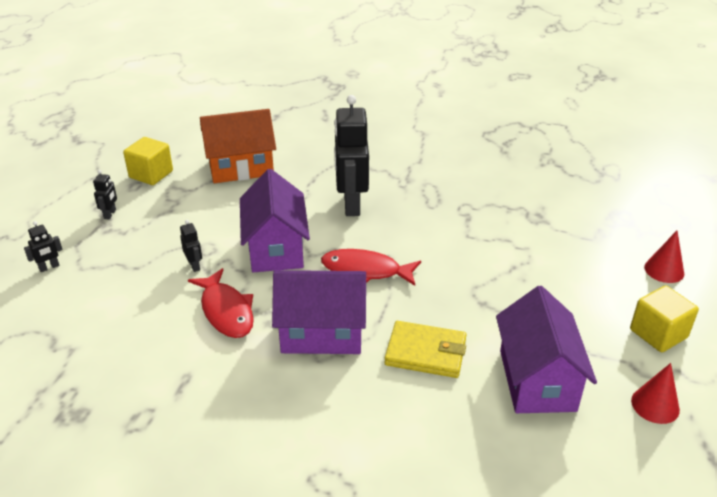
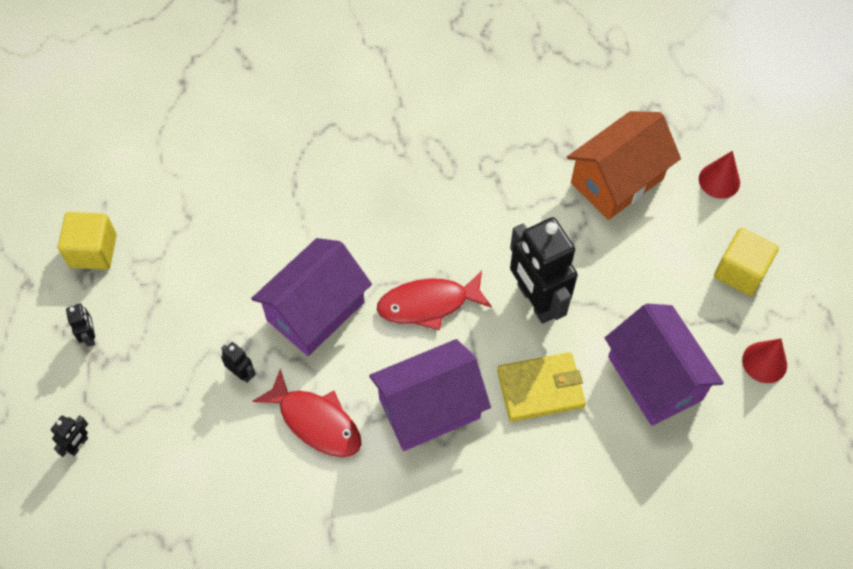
camera: 25 degrees left, 25 degrees up
(241, 168) = (196, 196): orange house -> orange house (617, 180)
(276, 248) = (316, 311): purple house -> purple house turned 75 degrees clockwise
(351, 205) = (360, 208): black robot -> black robot (536, 301)

